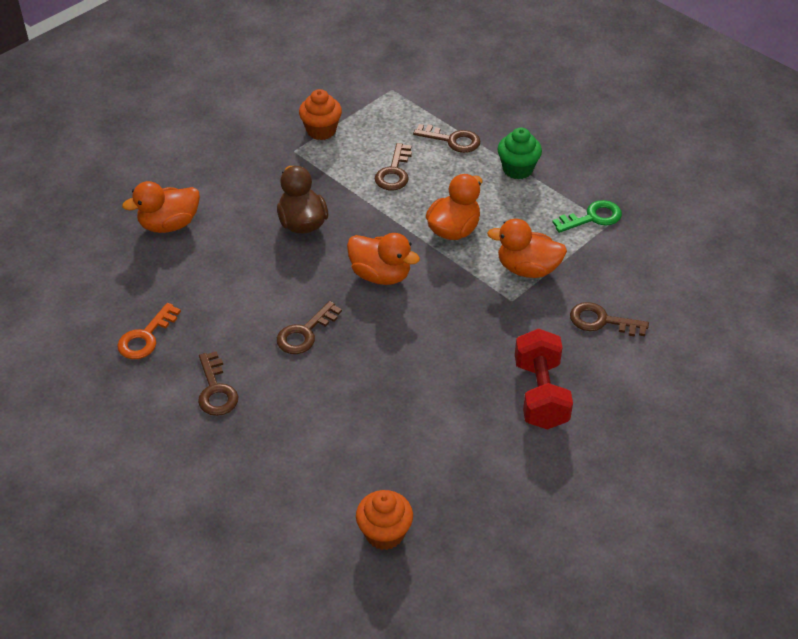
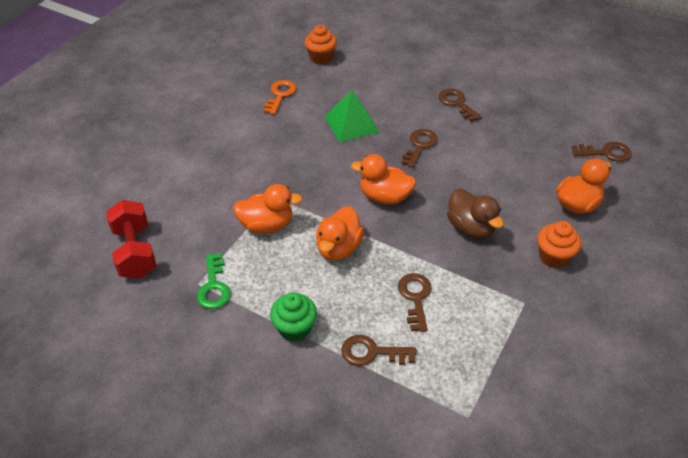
camera: 165 degrees right, 0 degrees up
(146, 337) = (525, 124): orange key -> orange key (280, 95)
(321, 130) = (512, 334): orange cupcake -> orange cupcake (553, 257)
(381, 387) = (351, 123): none -> green pyramid
(540, 394) = (243, 138): red dumbbell -> red dumbbell (135, 252)
(592, 218) = (214, 286): green key -> green key turned 60 degrees counterclockwise
(601, 321) = (202, 194): brown key -> brown key (606, 153)

